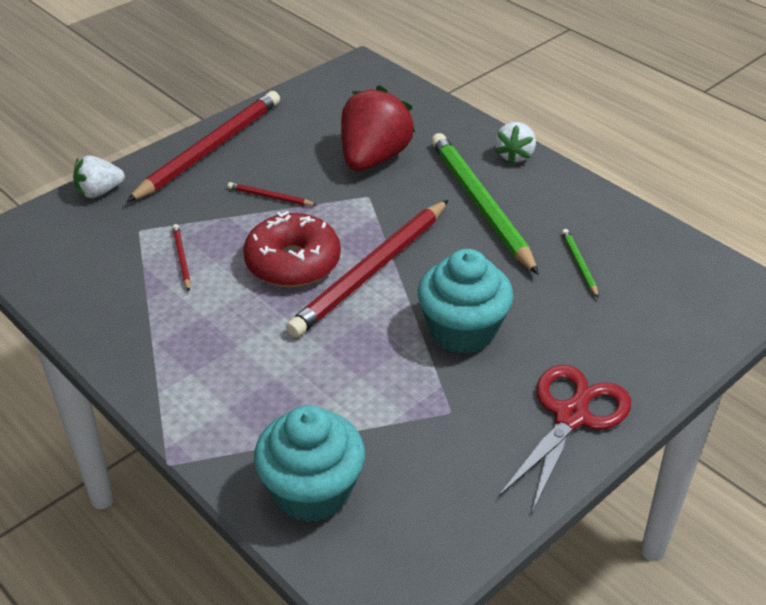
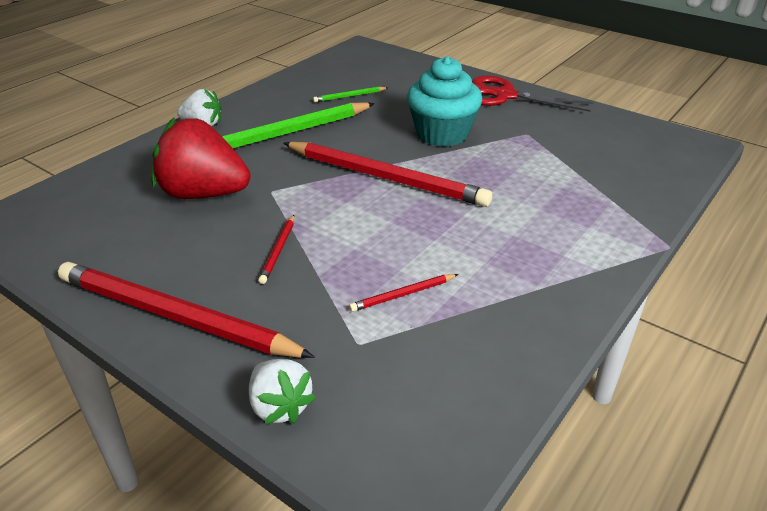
camera: 100 degrees left, 5 degrees down
(293, 263) = (387, 220): red donut -> none
(312, 491) = (638, 177): turquoise cupcake -> none

